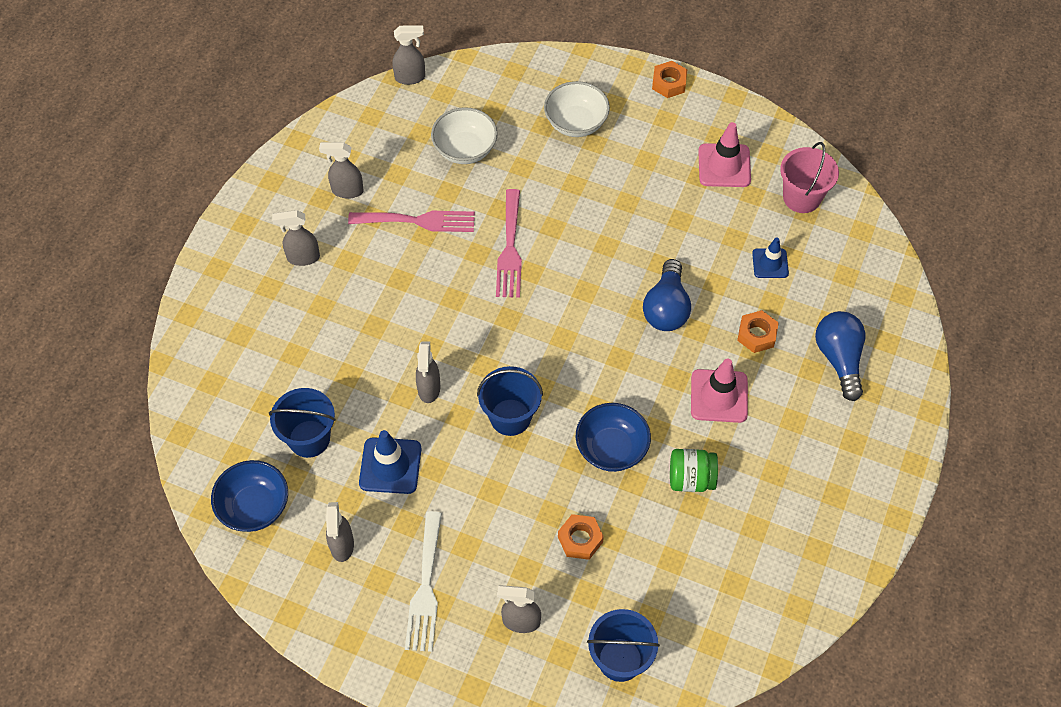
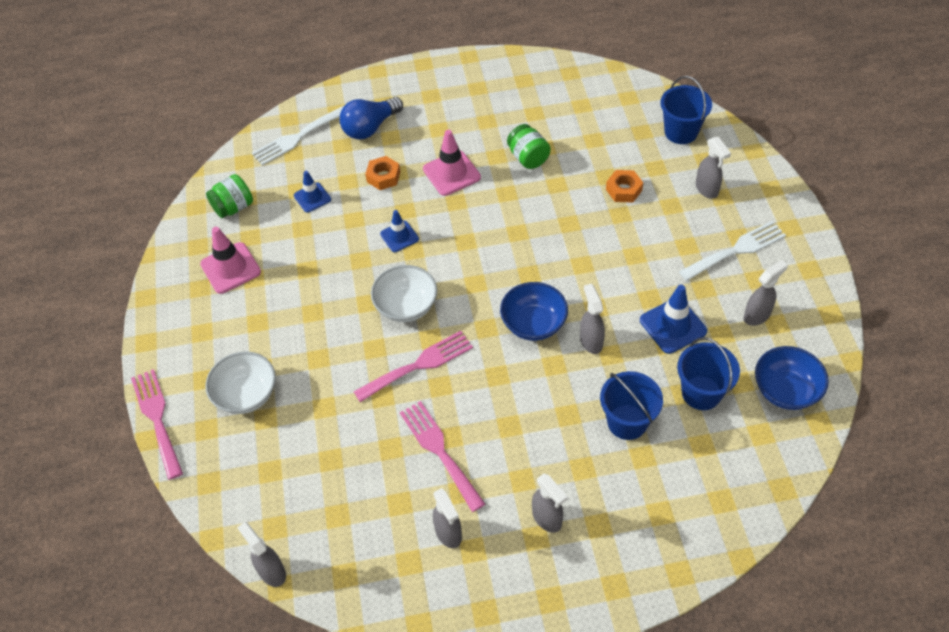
camera: 120 degrees left, 5 degrees down
(429, 389) = (591, 341): grey spray bottle -> grey spray bottle turned 75 degrees counterclockwise
(465, 149) = (333, 464): white bowl -> white bowl (406, 306)
(510, 417) = (569, 277): blue bucket -> blue bucket (627, 422)
(599, 61) = (157, 418): none -> pink fork
(611, 449) = (543, 208): blue bowl -> blue bowl (533, 324)
(666, 308) = (399, 236): blue light bulb -> blue traffic cone
(669, 83) = (156, 350): orange nut -> none
(801, 197) = (233, 207): pink bucket -> green jar
(867, 289) = (297, 137): none -> white fork

